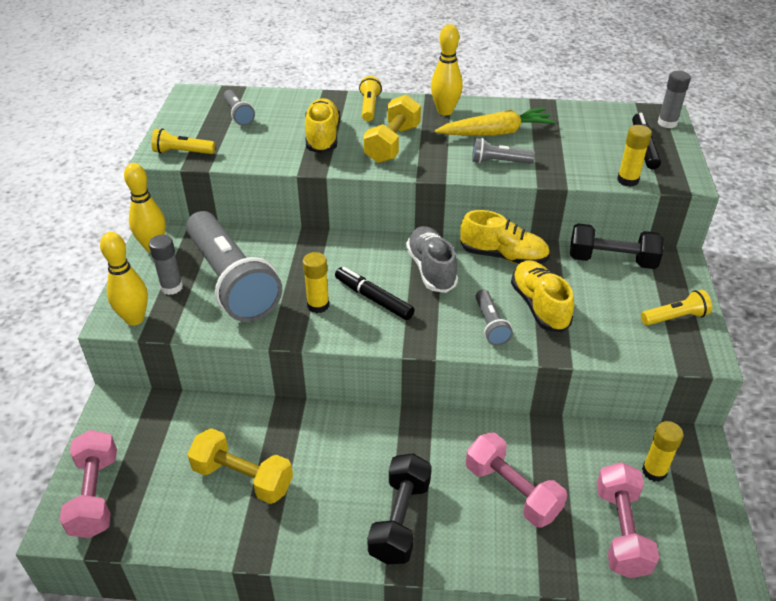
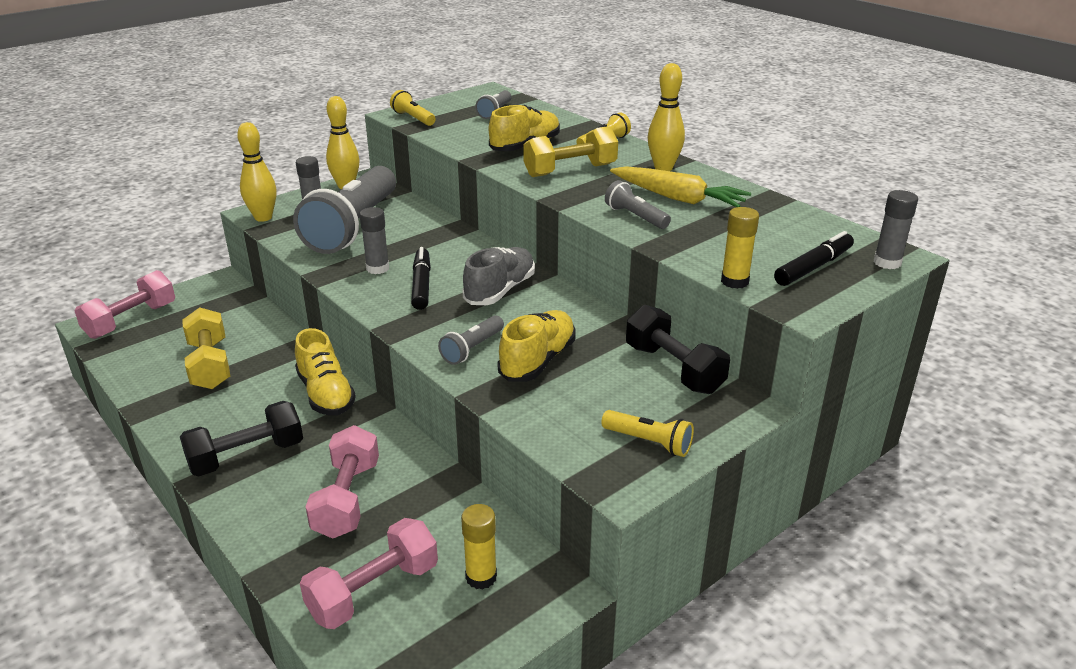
camera: 45 degrees right, 10 degrees down
(318, 305) = (377, 268): yellow glue stick -> grey glue stick
(503, 256) = (577, 313): yellow shoe -> yellow shoe (326, 394)

